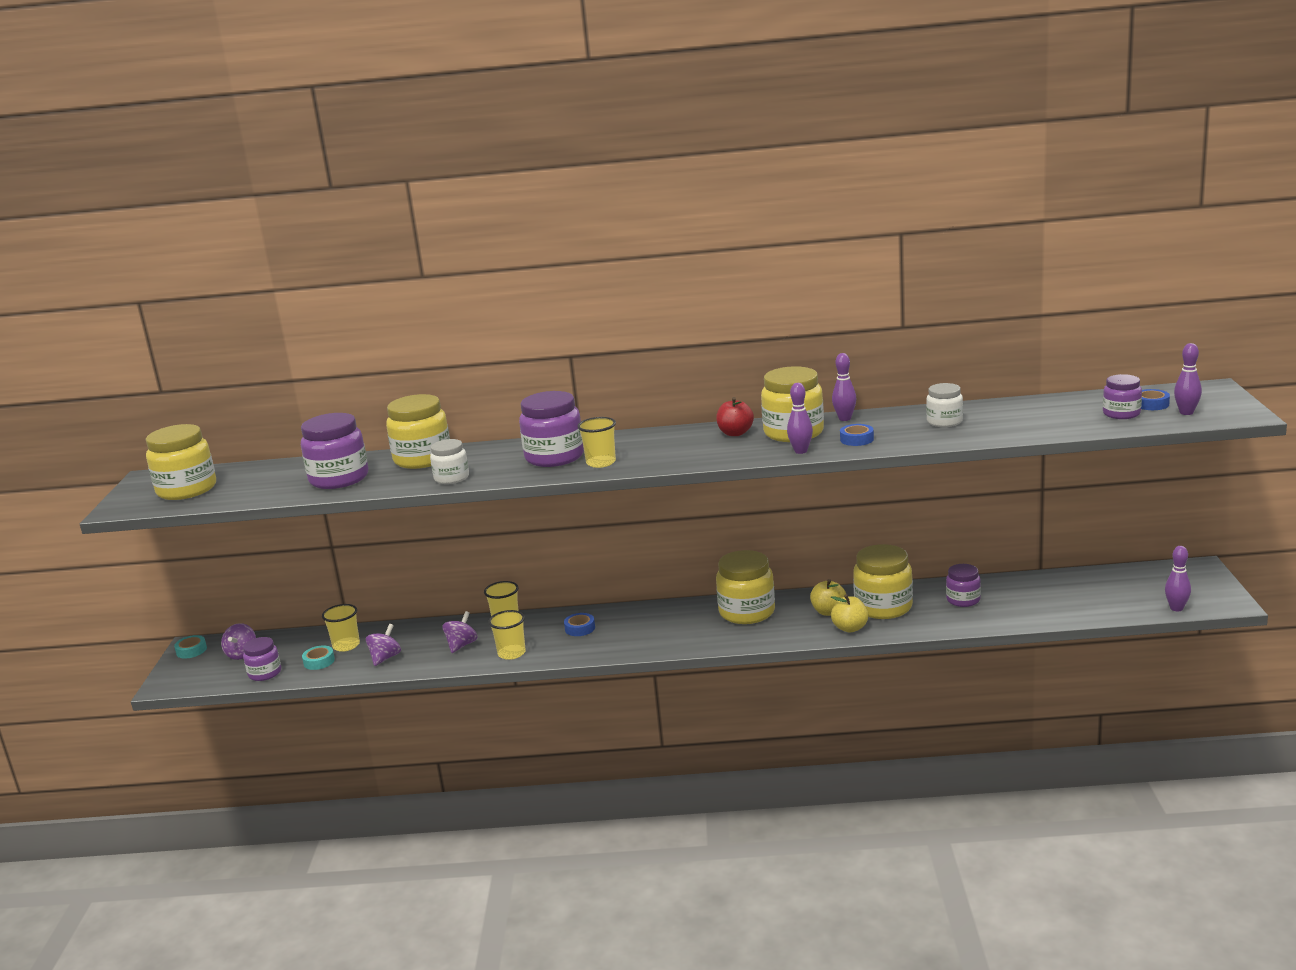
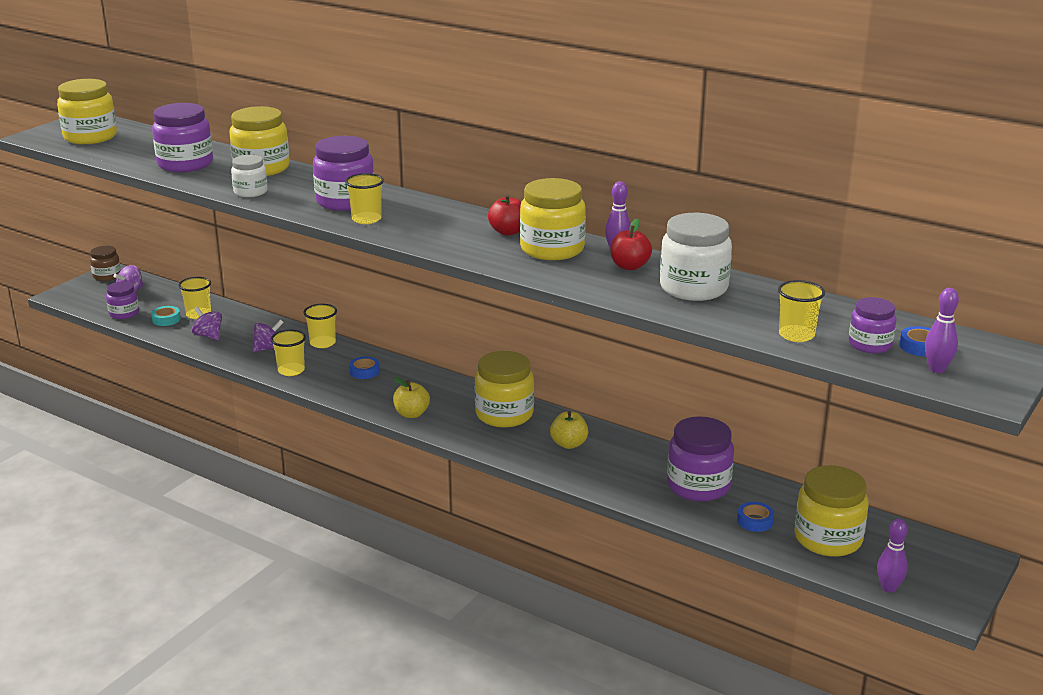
camera: 30 degrees right, 5 degrees up
(191, 650) = (107, 276): turquoise tape -> brown jar
(385, 658) = (208, 336): purple spinning top -> purple spinning top turned 105 degrees counterclockwise
(800, 451) = (525, 268): purple bowling pin -> none
(850, 628) = (564, 467): yellow apple -> yellow apple (411, 414)
(857, 439) = (589, 276): blue tape -> blue tape (755, 521)
(872, 424) = (629, 266): none -> red apple
(883, 607) = (620, 460): yellow jar -> yellow jar (828, 539)
(944, 422) = (693, 288): white jar -> white jar, size x1.72
(963, 600) = (698, 486): purple jar -> purple jar, size x1.72
(1067, 425) = (796, 335): none -> yellow cup

